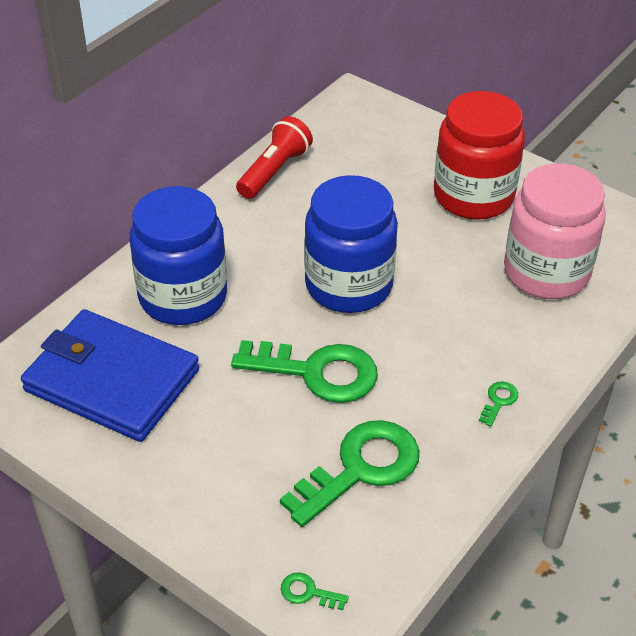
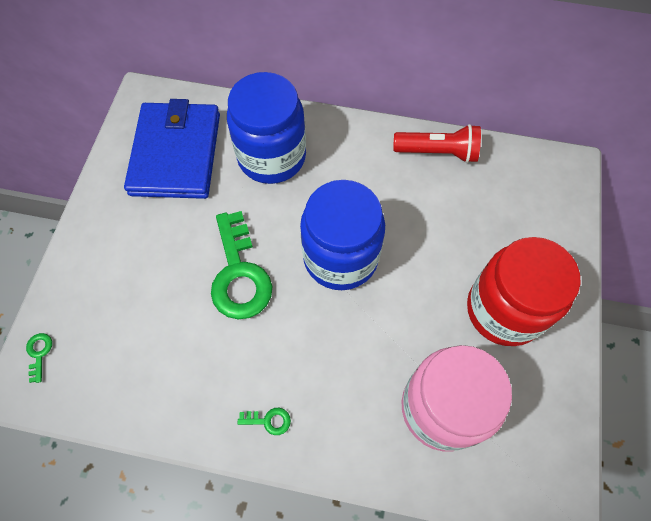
camera: 65 degrees right, 20 degrees up
(361, 468) = (159, 343): green key -> none

